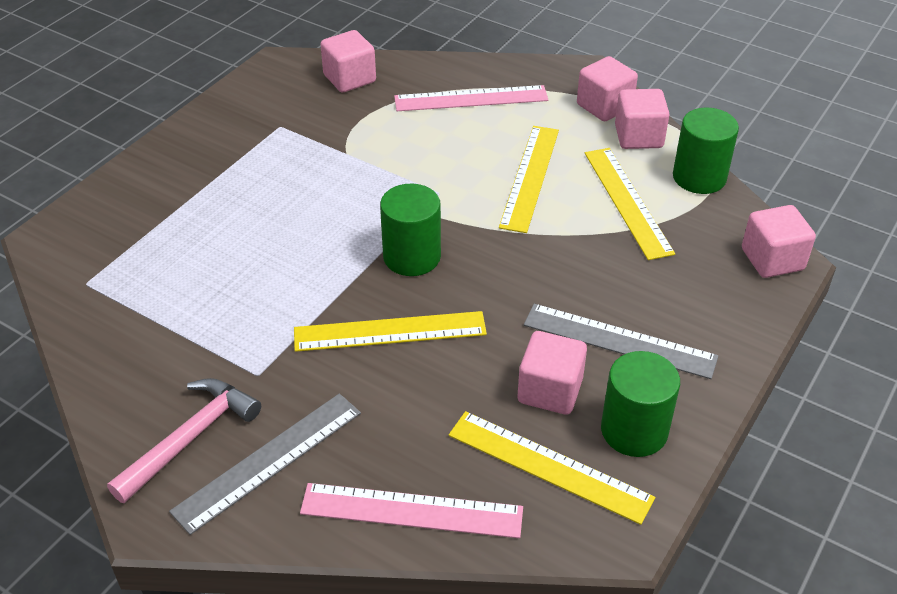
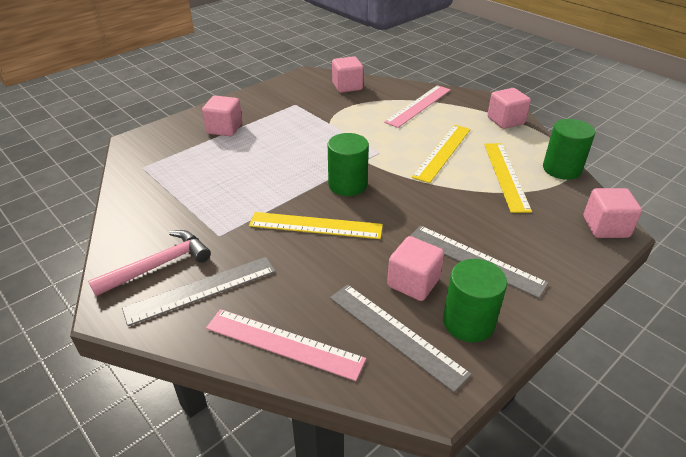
camera: 15 degrees right, 5 degrees down
(471, 98) = (418, 105): pink ruler -> pink ruler turned 60 degrees counterclockwise
(549, 466) = (396, 334): yellow ruler -> grey ruler
(638, 137) = (524, 140): pink cube -> pink cube (224, 129)

